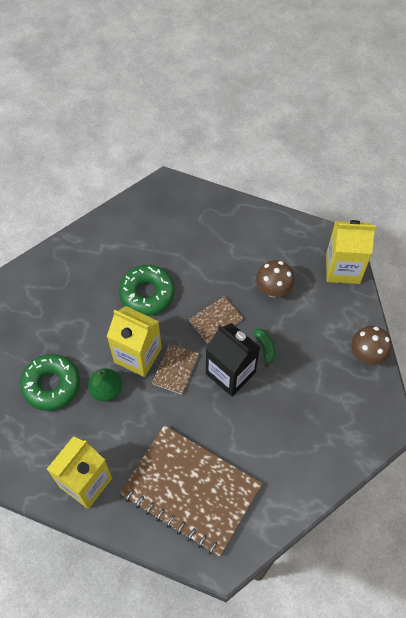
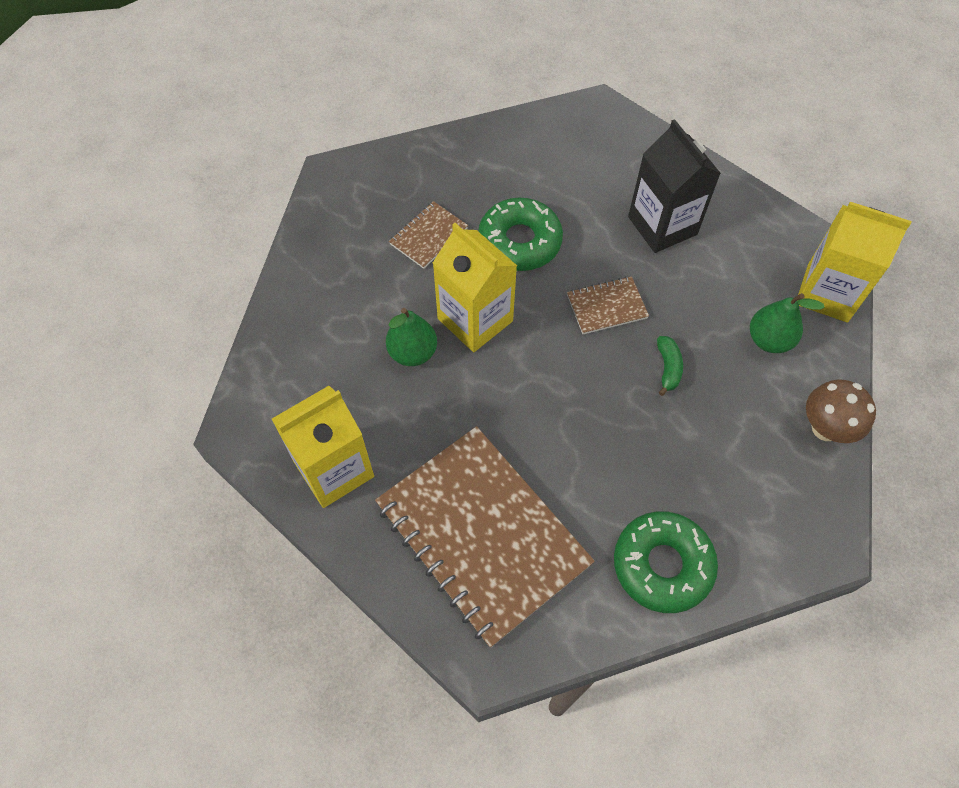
camera: 20 degrees right, 0 degrees up
(51, 385) = (339, 321): green donut -> green donut (662, 565)
(175, 369) = (522, 356): brown notebook -> brown notebook (428, 236)
(230, 373) = (602, 387): black carton -> black carton (662, 225)
(273, 290) = (708, 291): brown mushroom -> none
(318, 310) = (769, 340): none -> green pear

